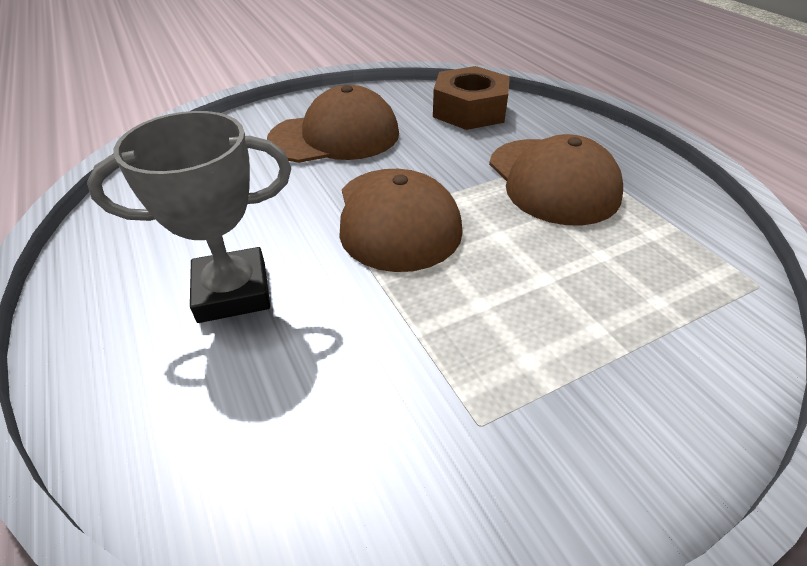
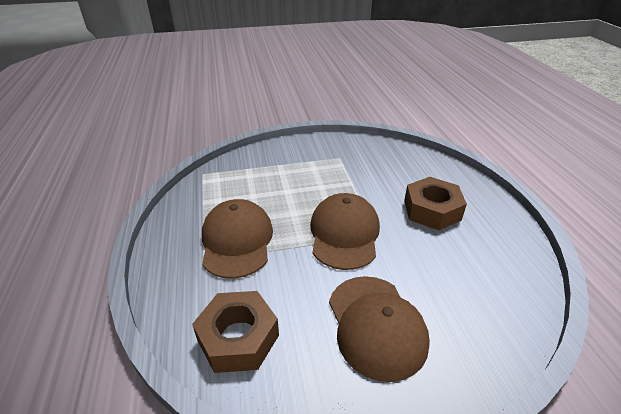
camera: 165 degrees left, 5 degrees down
(232, 292) = (432, 210): grey trophy -> brown nut
(335, 136) = (376, 325): brown cap -> brown cap turned 105 degrees counterclockwise

